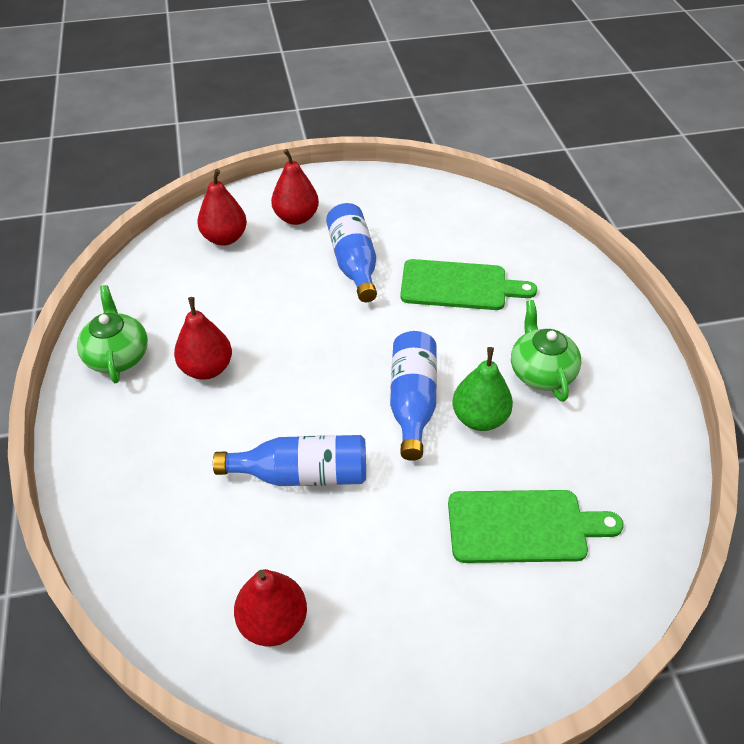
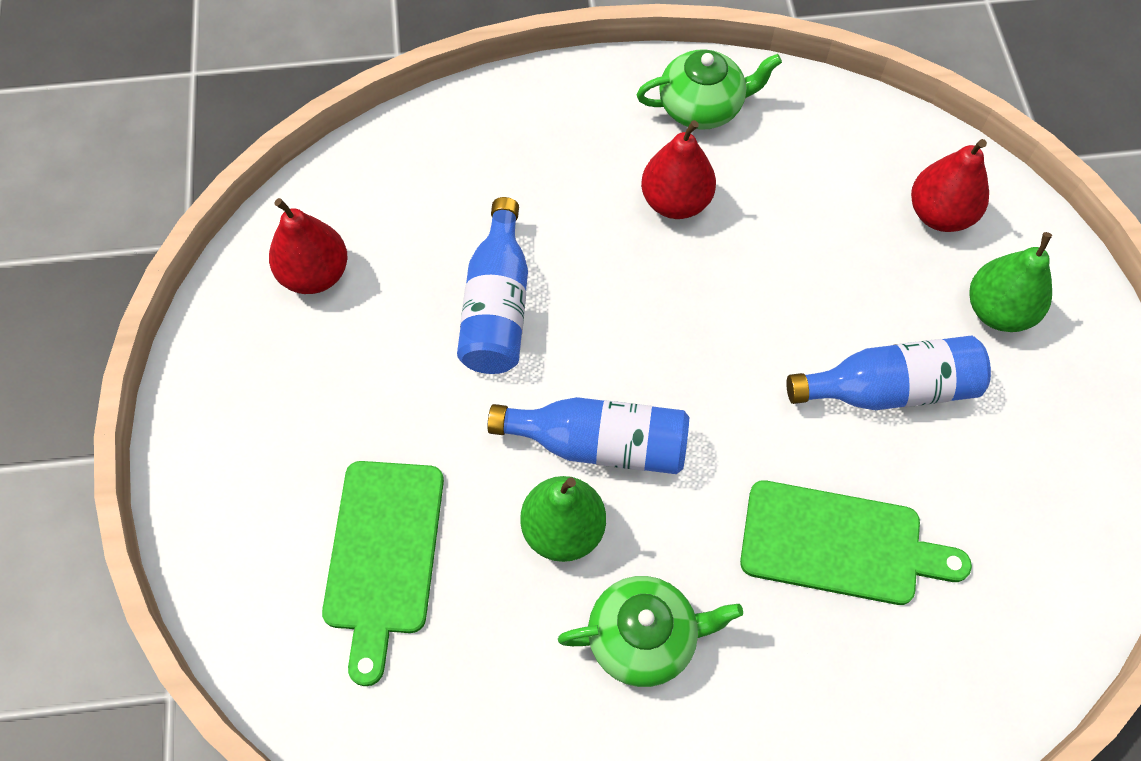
camera: 95 degrees right, 15 degrees up
(296, 218) = (998, 311): red pear -> green pear
(459, 286) = (839, 544): green cutting board -> green cutting board turned 90 degrees counterclockwise

